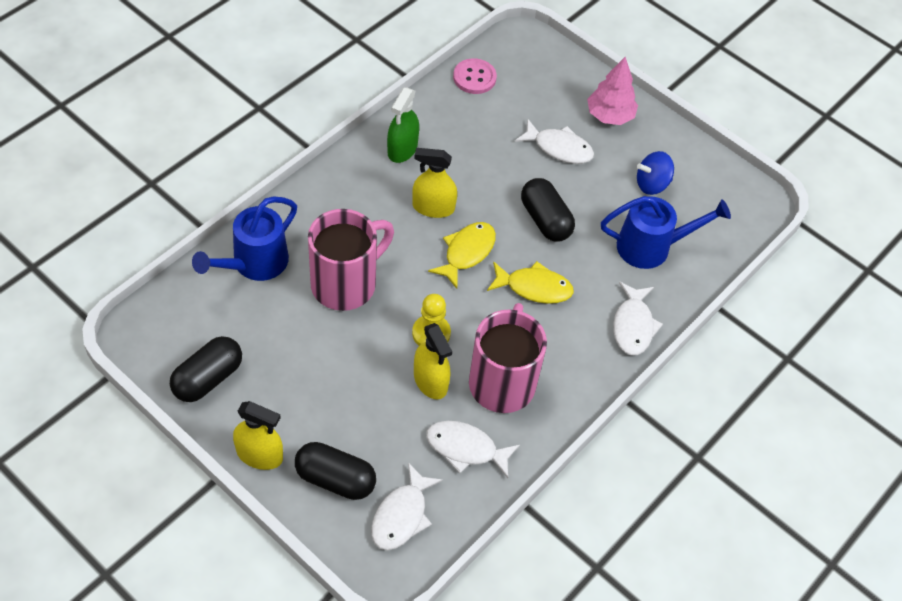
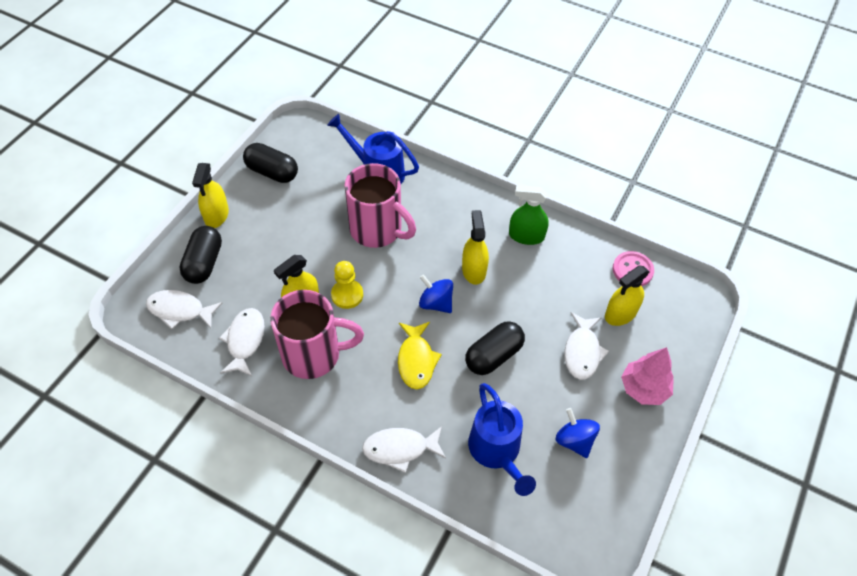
camera: 80 degrees right, 0 degrees up
(466, 252) = (436, 303): yellow fish -> blue spinning top
(523, 104) = (620, 314): none -> yellow spray bottle

